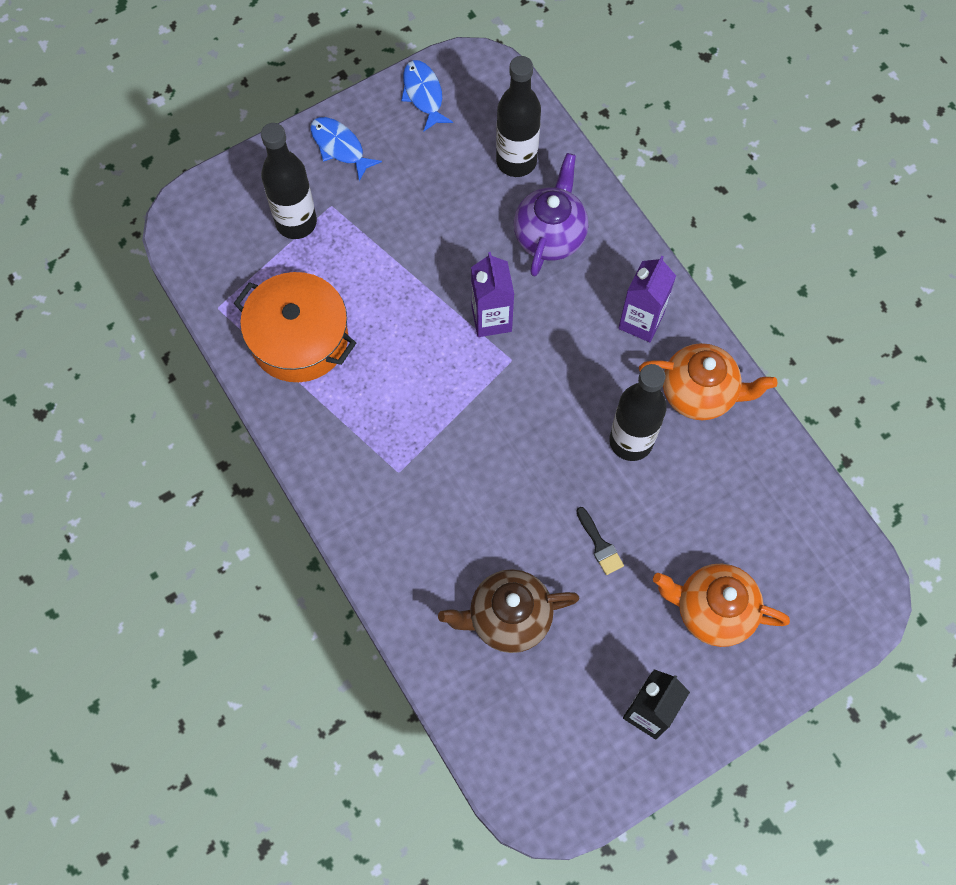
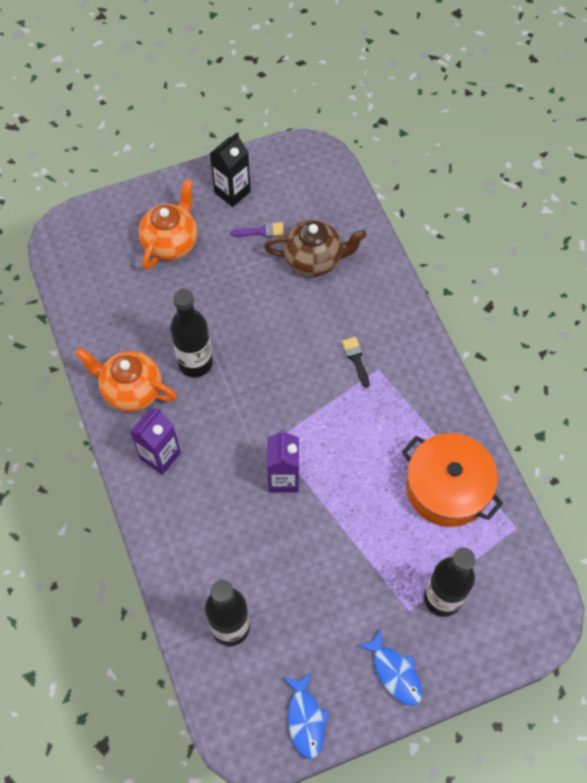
camera: 170 degrees left, 5 degrees down
(550, 235) = (217, 546): purple teapot -> none
(591, 652) = (261, 231): none -> purple brush
(600, 545) = (238, 295): black brush -> black brush (356, 359)
(712, 611) = (171, 242): orange teapot -> orange teapot turned 90 degrees counterclockwise

